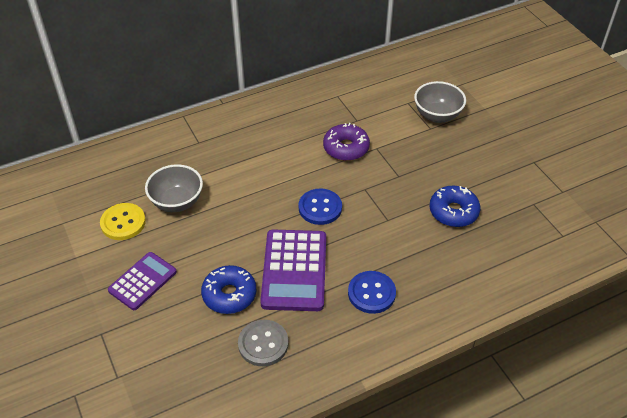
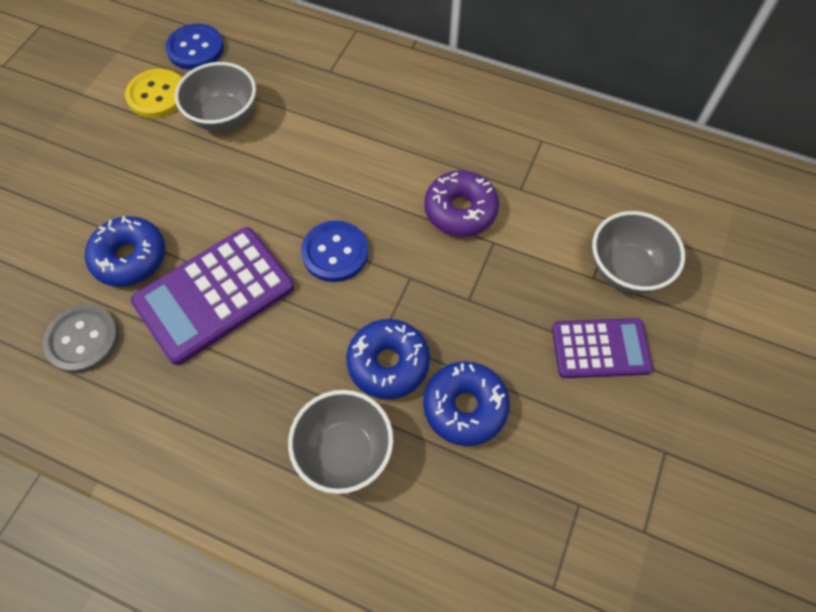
camera: 50 degrees right, 15 degrees up
(142, 281) = (91, 169): purple calculator -> purple calculator (600, 348)
(371, 293) = (243, 402): blue button -> blue button (195, 49)
(404, 225) = (388, 363): none -> blue donut
(436, 268) = (344, 451): none -> grey bowl

